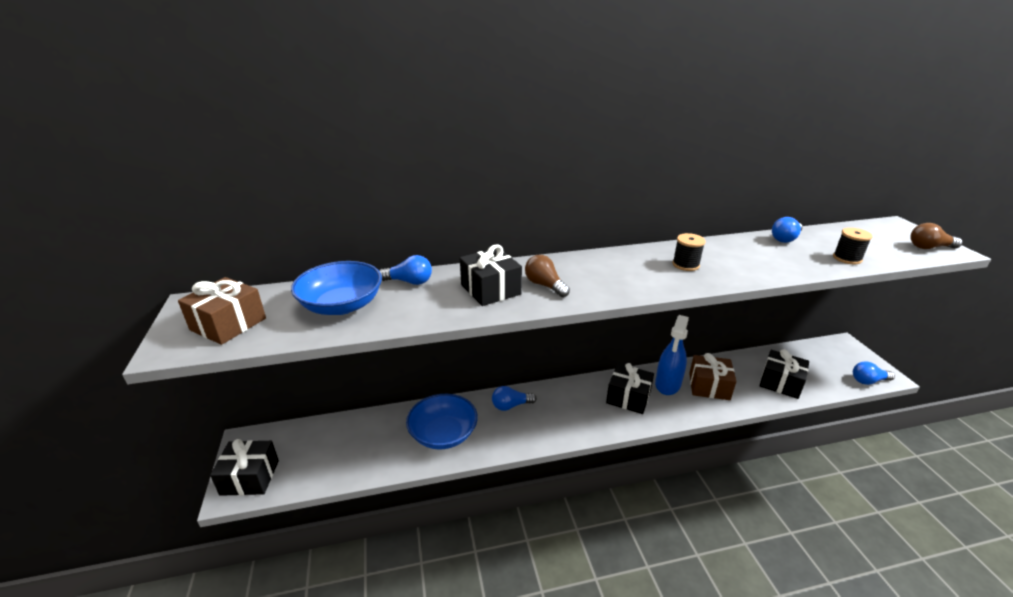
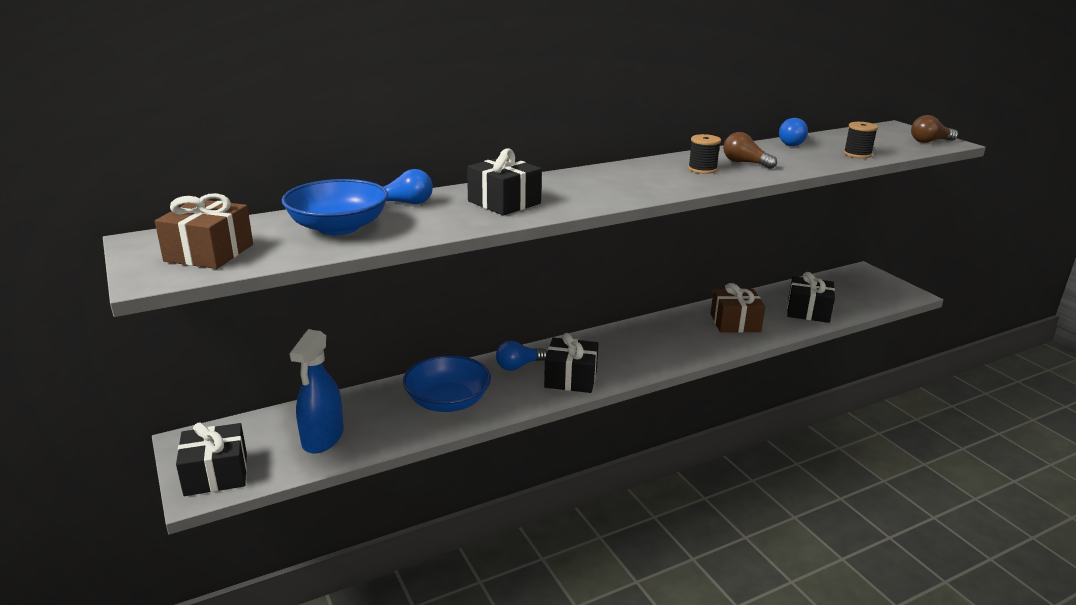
camera: 15 degrees left, 5 degrees down
(545, 285) = (562, 195): brown light bulb -> brown light bulb (745, 163)
(628, 397) = (651, 342): black gift -> black gift (571, 378)
(668, 384) = (690, 326): blue spray bottle -> blue spray bottle (323, 438)
(868, 381) = (894, 300): blue light bulb -> none

